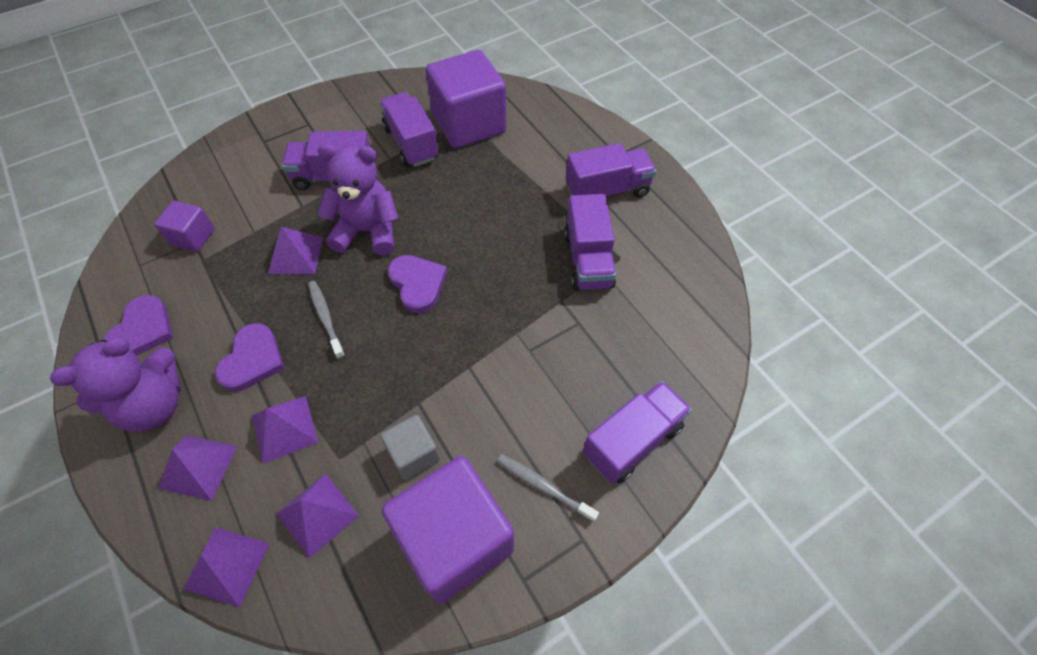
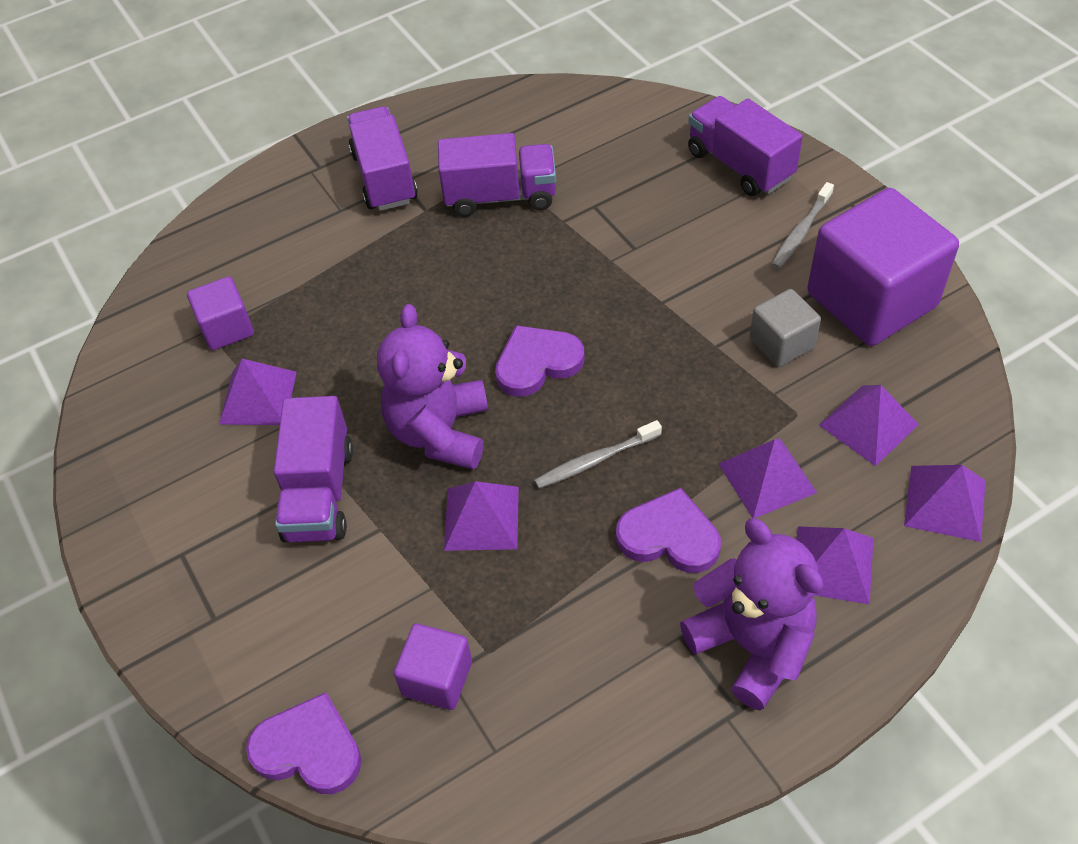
camera: 85 degrees left, 5 degrees down
(143, 330) = (626, 702): purple heart -> purple heart (309, 749)
(411, 143) = (258, 397): purple truck -> purple pyramid
(469, 124) = (227, 328): purple cube -> purple cube, size x0.49

